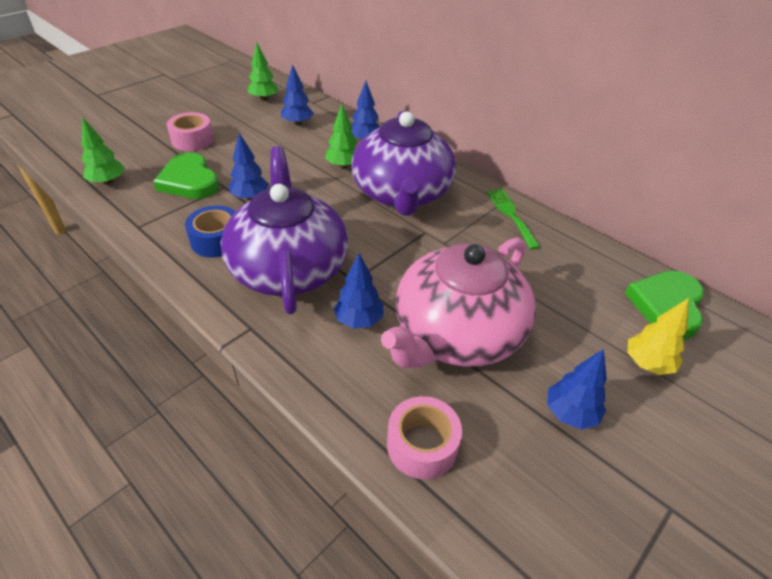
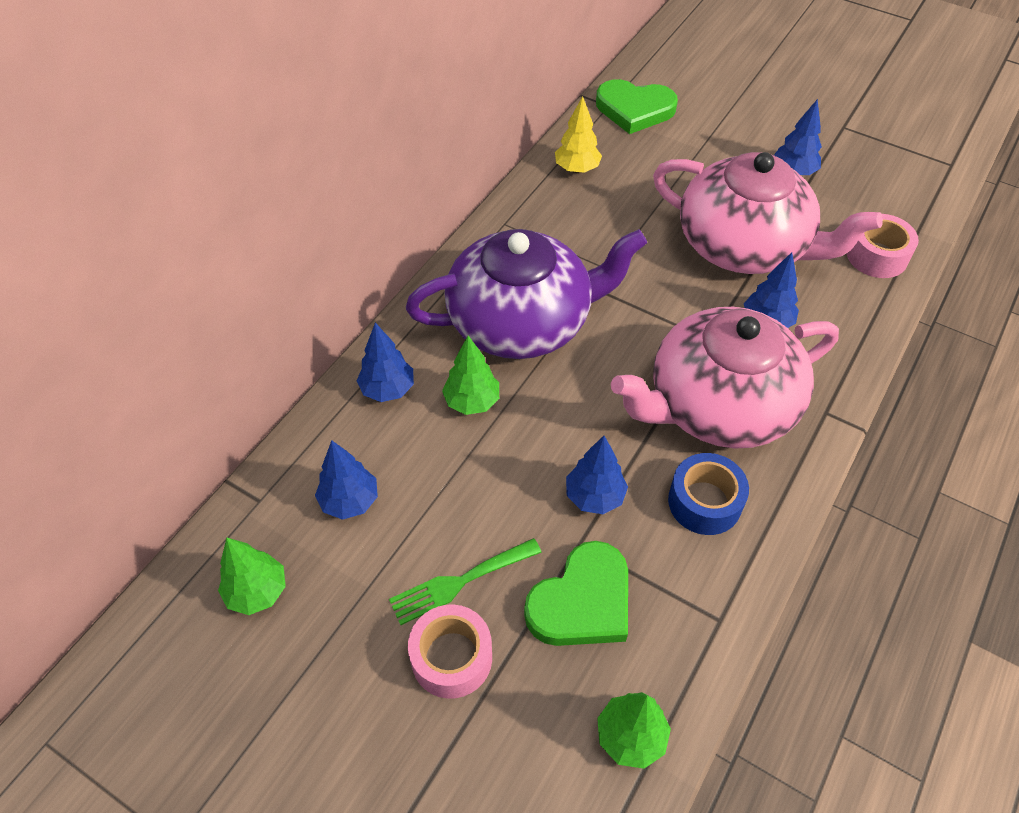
camera: 100 degrees left, 10 degrees up
(289, 268) = (718, 405): purple teapot -> pink teapot
(511, 215) = (531, 215): green fork -> green fork (459, 582)
(647, 364) = (714, 127): yellow tree -> yellow tree (577, 169)

